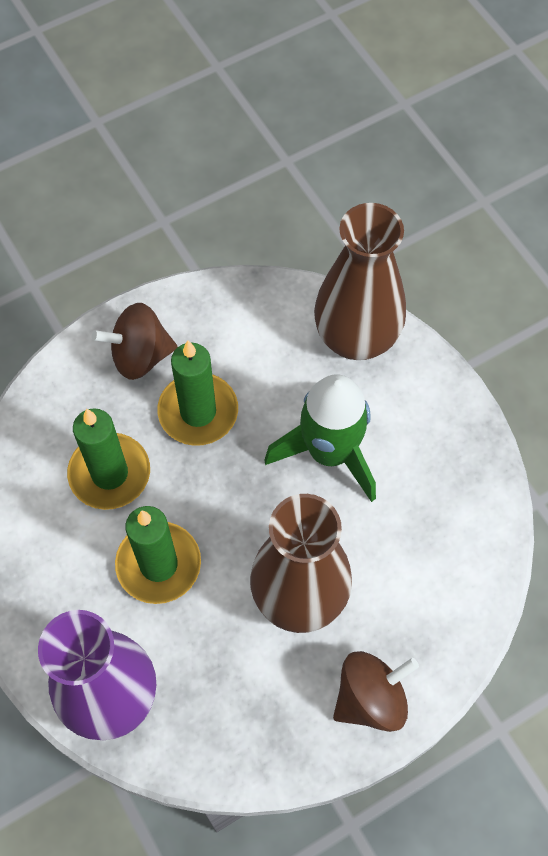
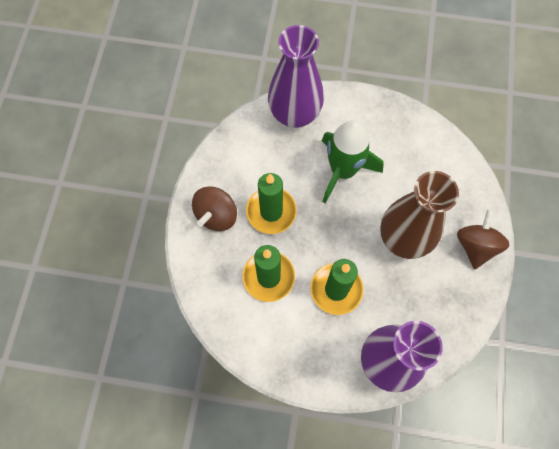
camera: 50 degrees left, 5 degrees up
(356, 338) = (294, 114): brown vase -> purple vase

